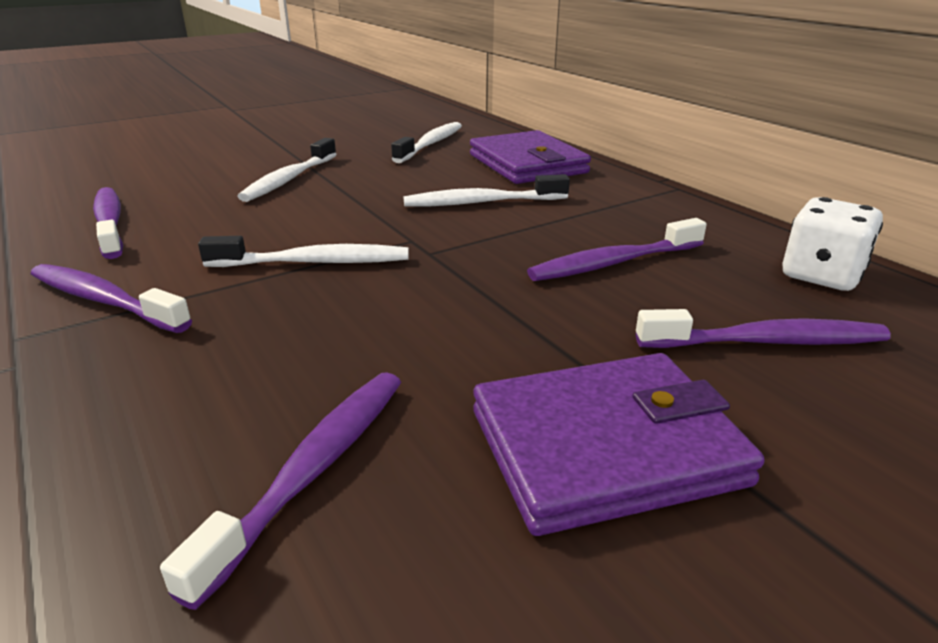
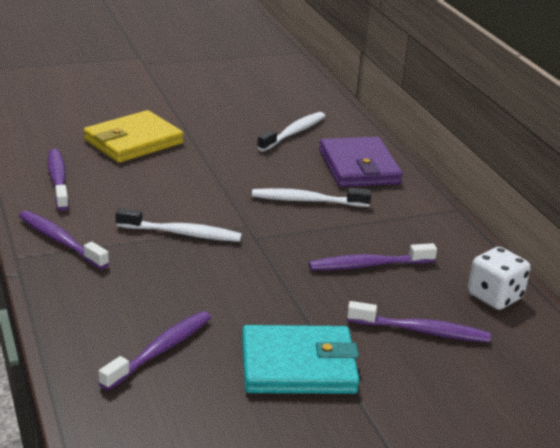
camera: 10 degrees right, 0 degrees up
(224, 172) = (133, 141): none -> yellow wallet
(289, 179) = (178, 156): white toothbrush -> none
(605, 447) = (298, 366): purple wallet -> turquoise wallet

